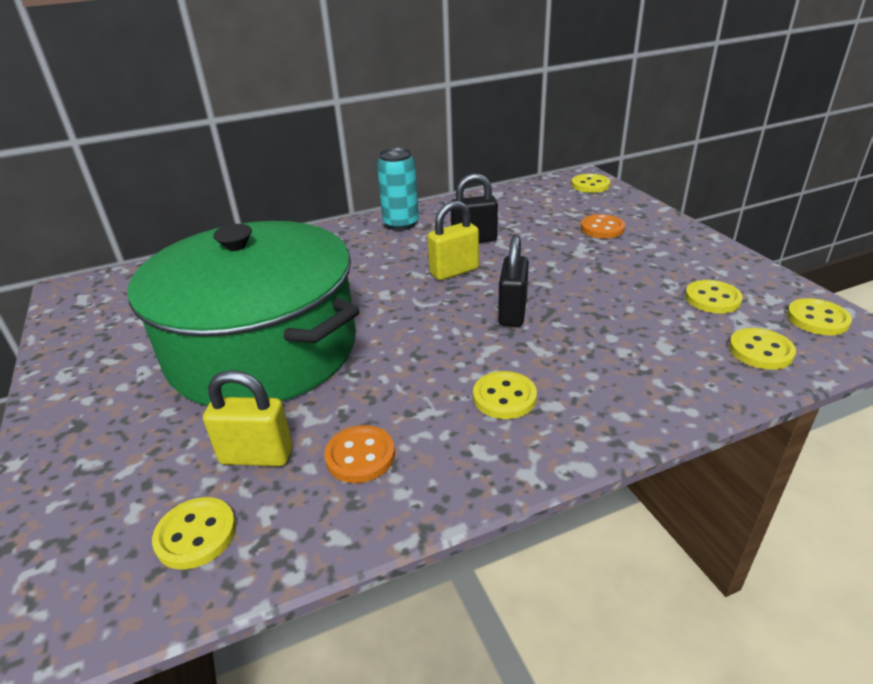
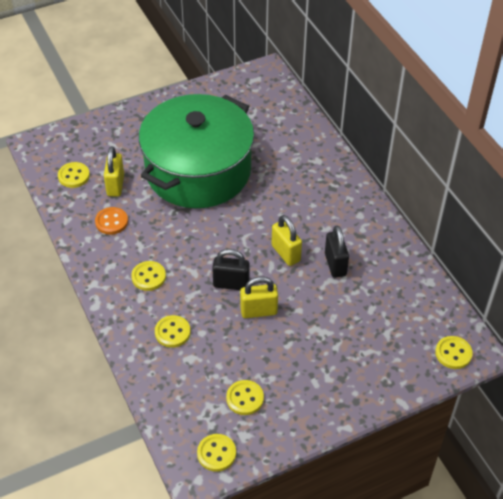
camera: 85 degrees right, 15 degrees up
(401, 224) = (362, 219): turquoise can -> none
(559, 290) = (258, 311): none -> yellow padlock
(602, 228) = (358, 349): orange button -> none
(760, 351) = (182, 408): yellow button -> yellow button (172, 332)

